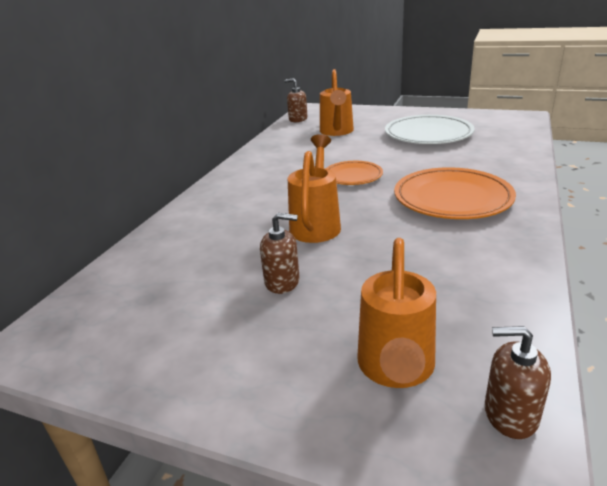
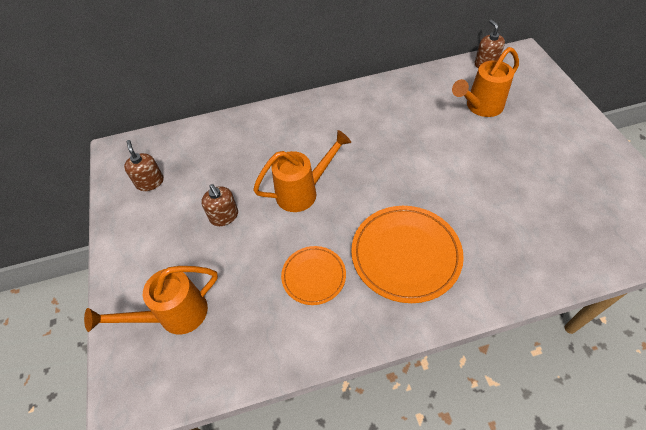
camera: 55 degrees right, 25 degrees up
(352, 176) = (396, 169): orange plate -> orange plate (313, 276)
(428, 134) = (538, 175): white plate -> none
(510, 414) = (165, 385): brown soap dispenser -> brown soap dispenser (150, 182)

